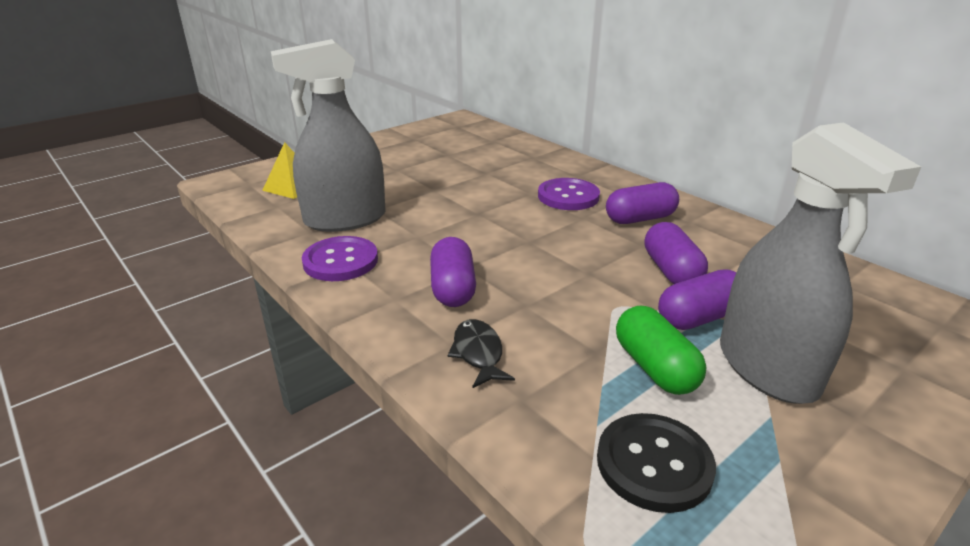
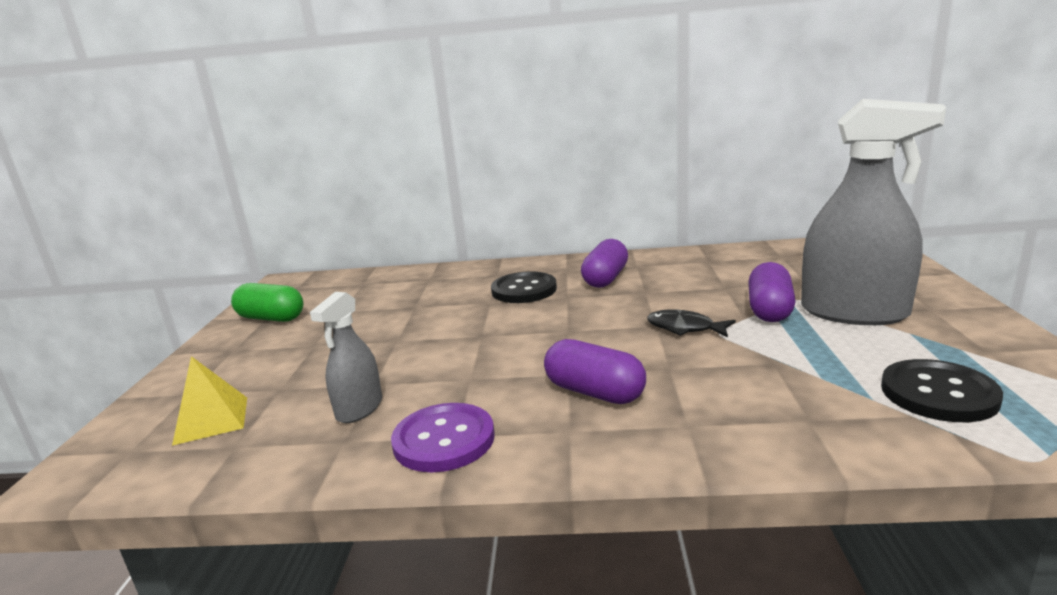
camera: 45 degrees left, 10 degrees down
(345, 219) = (359, 409): grey spray bottle -> grey spray bottle, size x0.52
(478, 353) = (719, 416): black fish -> black fish (684, 328)
(568, 196) = (524, 290): purple button -> black button
(655, 368) = (817, 349): green capsule -> green capsule (271, 318)
(671, 271) = (696, 296): purple capsule -> none

